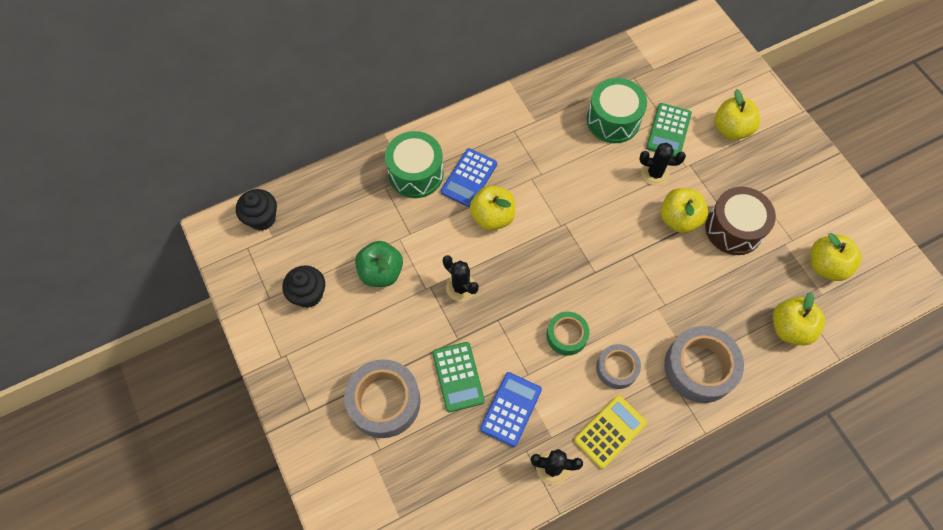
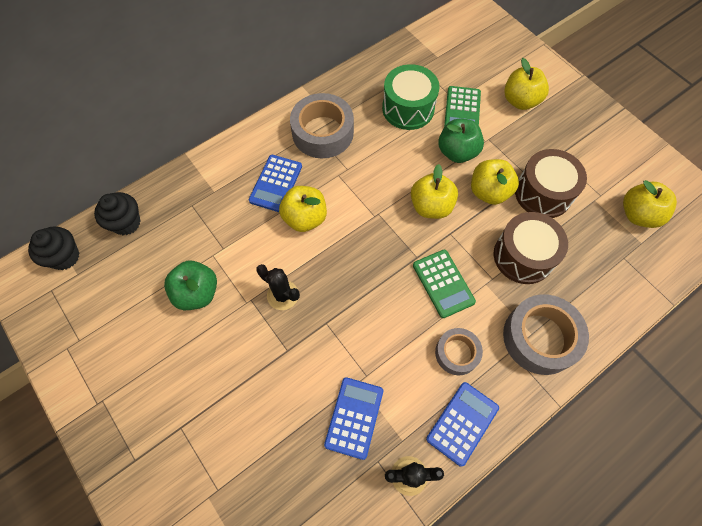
camera: 10 degrees left, 0 degrees up
(308, 294) = (121, 329): black cupcake -> black cupcake (126, 223)
(384, 401) = (216, 434): grey tape -> grey tape (322, 132)
(416, 173) = (221, 187): green drum -> none
(458, 377) = (293, 391): green calculator -> green calculator (443, 283)
(566, 335) = (399, 327): green tape -> none
(610, 431) = (462, 423): yellow calculator -> blue calculator
(655, 173) = (457, 152): black cactus -> green apple
(700, 288) = (523, 256): none -> brown drum
(790, 328) = (619, 282): yellow apple -> yellow apple (431, 206)

